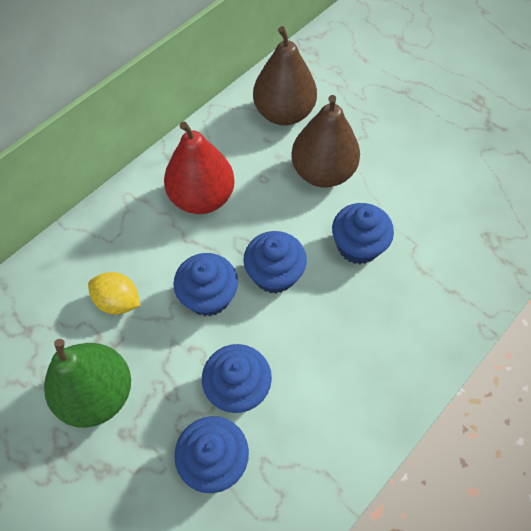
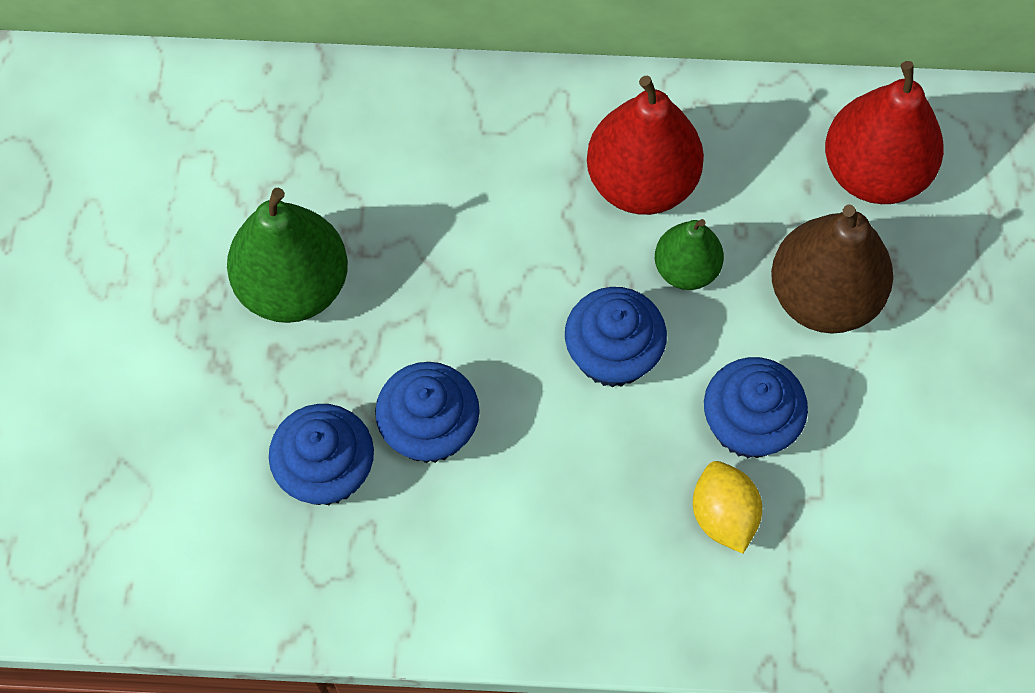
camera: 50 degrees right, 5 degrees up
(118, 301) = (417, 210): yellow lemon -> yellow lemon (723, 515)
(208, 296) = (513, 303): blue cupcake -> none
(261, 213) = (686, 269): none -> green pear
(284, 113) = (874, 172): brown pear -> red pear

